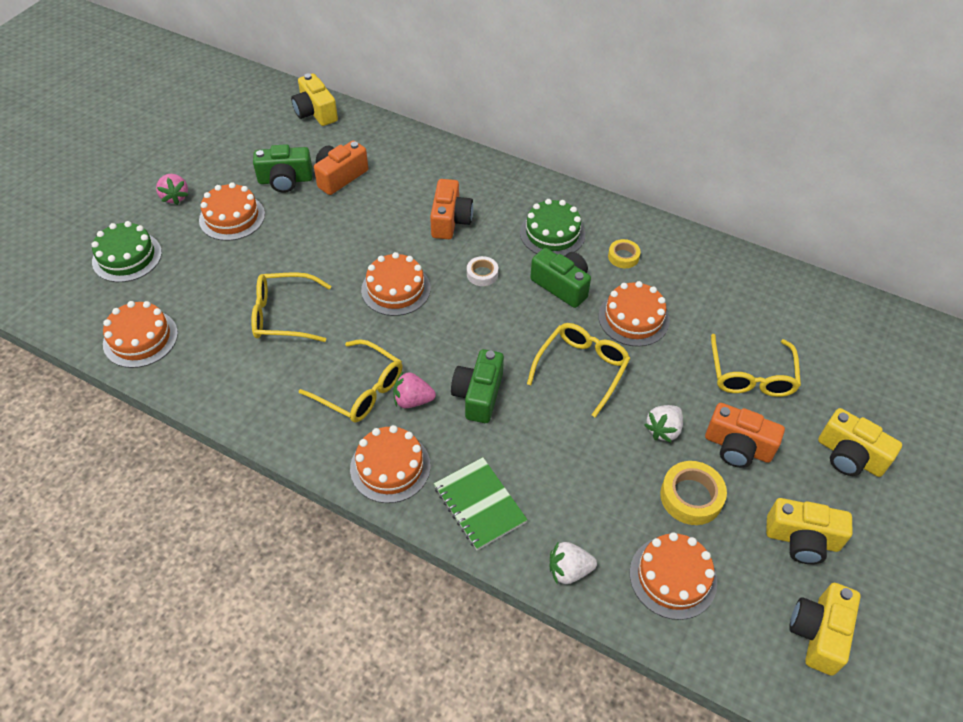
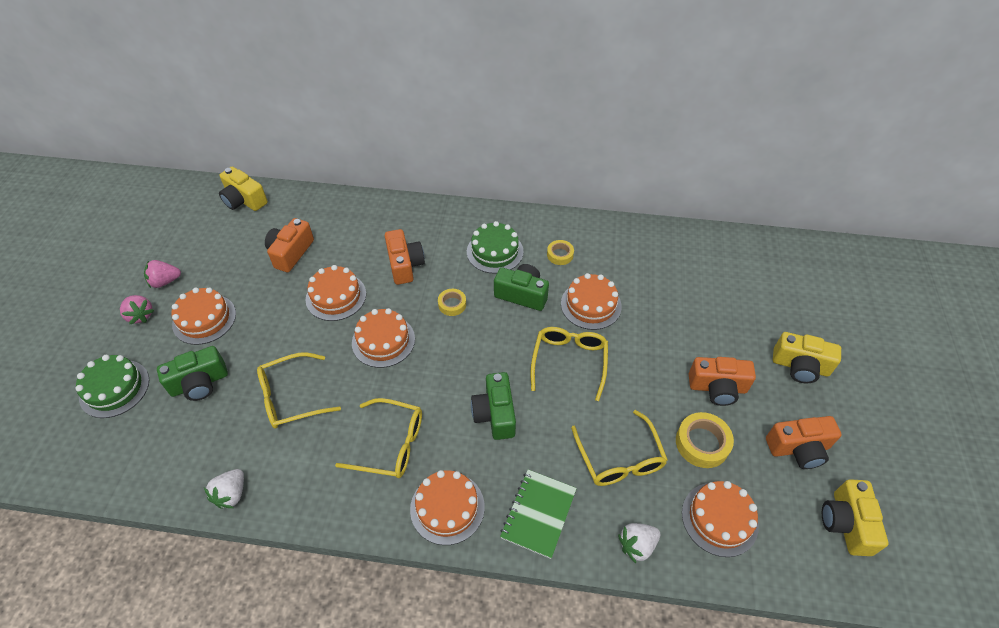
camera: 20 degrees left, 0 degrees up
(140, 338) = (160, 465): orange cake -> orange cake (336, 296)
(285, 180) = (241, 270): green camera -> green camera (199, 383)
(413, 400) = (441, 438): pink strawberry -> pink strawberry (165, 281)
(479, 504) = (538, 514): green notebook -> green notebook turned 75 degrees clockwise
(482, 274) = (452, 304): white tape -> yellow tape
(663, 430) = (656, 393): white strawberry -> white strawberry (231, 494)
(751, 375) = (700, 324): yellow glasses -> yellow glasses (619, 458)
(802, 539) = (798, 448): yellow camera -> orange camera

